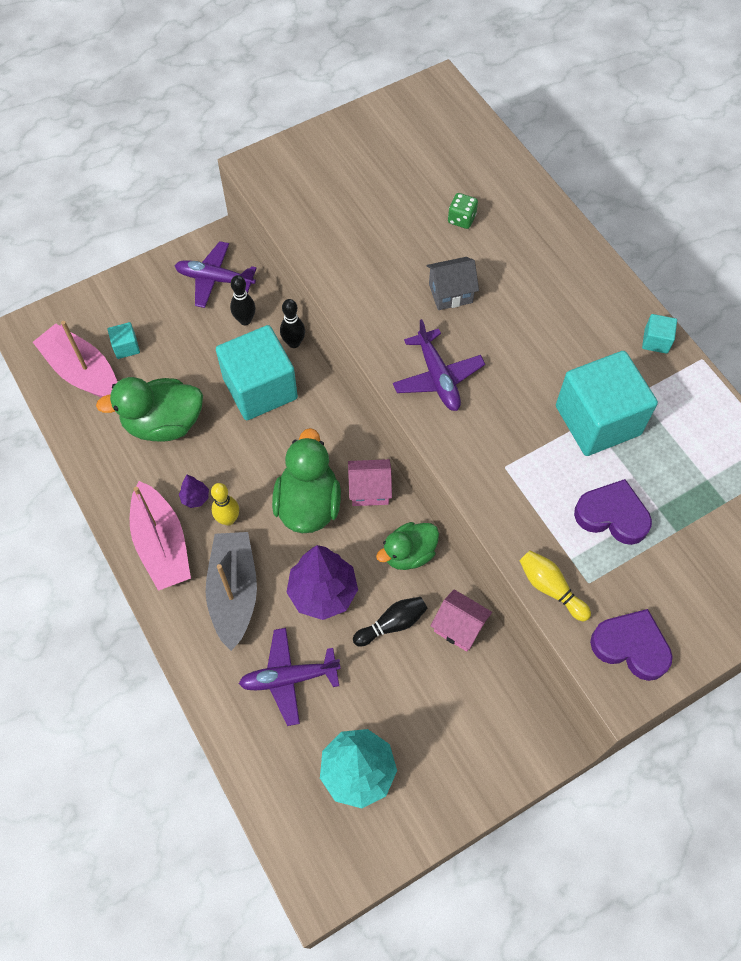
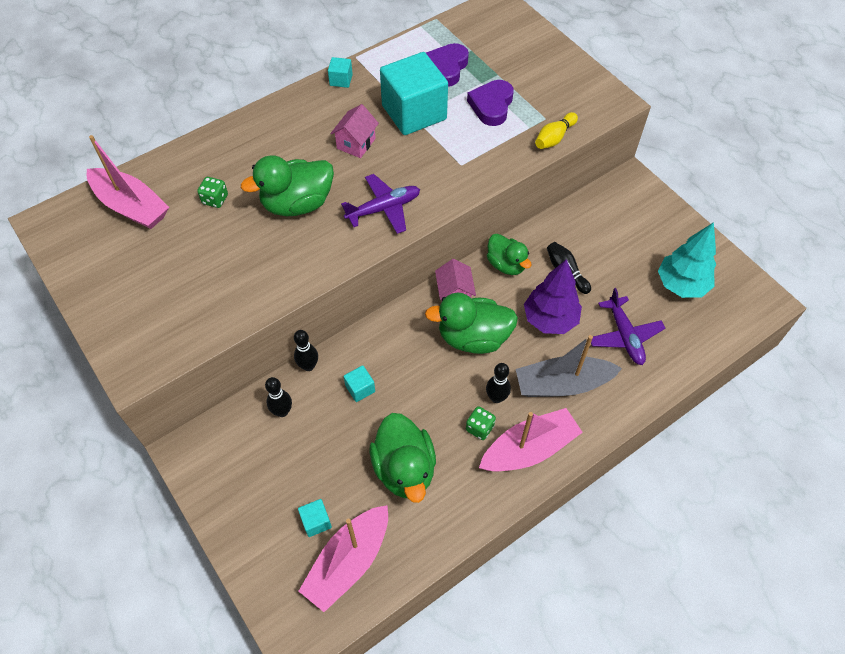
camera: 95 degrees left, 5 degrees down
(195, 498) = (479, 428): purple tree -> green dice
(215, 279) = (231, 447): purple plane -> none
(228, 519) = (496, 398): yellow bowling pin -> black bowling pin
(260, 388) = (360, 388): turquoise cube -> turquoise cube, size x0.41
(450, 293) = (297, 204): grey house -> green duck
(456, 150) = (131, 206): none -> pink boat
(459, 627) = (559, 230): pink house -> pink house (356, 143)
(631, 646) = (586, 98): purple heart -> purple heart (446, 68)

